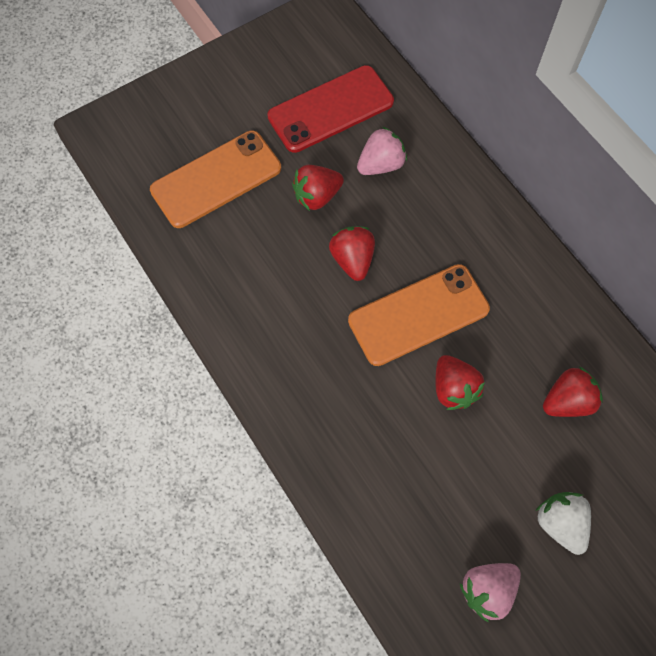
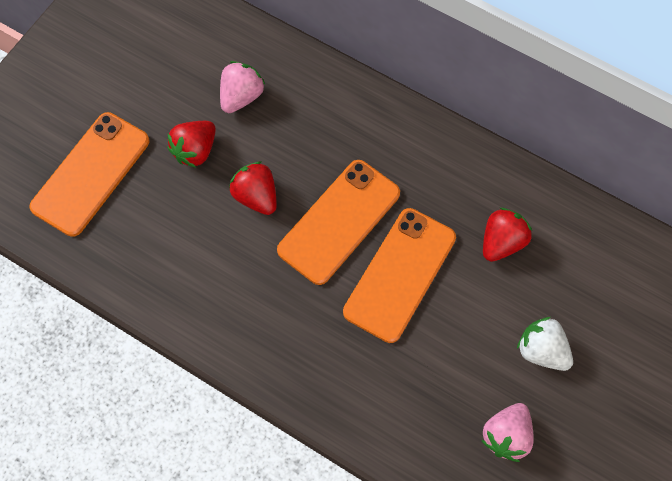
camera: 25 degrees left, 0 degrees up
(330, 109) = (169, 62): red phone -> none
(453, 389) = (400, 275): red strawberry -> orange phone

